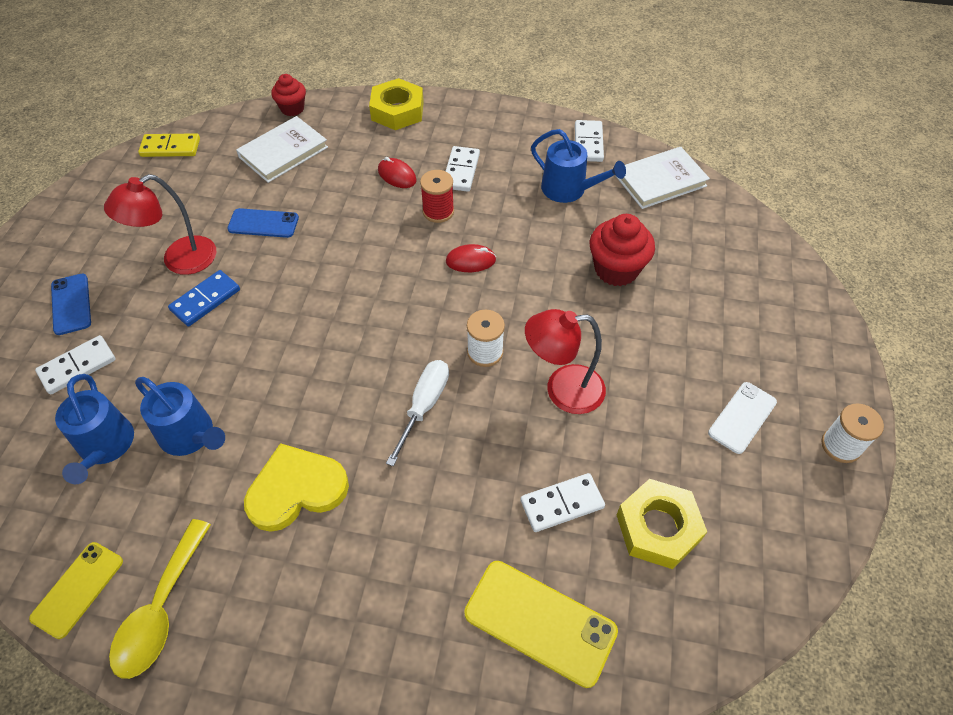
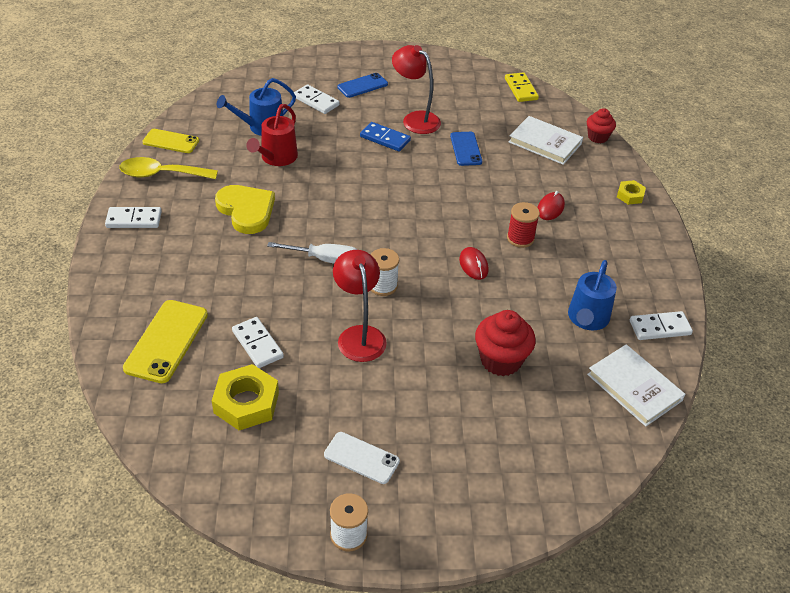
camera: 75 degrees right, 10 degrees down
(190, 435) = (276, 158): blue watering can -> red watering can
(397, 111) = (630, 195): yellow nut -> yellow nut, size x0.55
(461, 171) = (575, 245): white domino -> white domino (134, 219)

